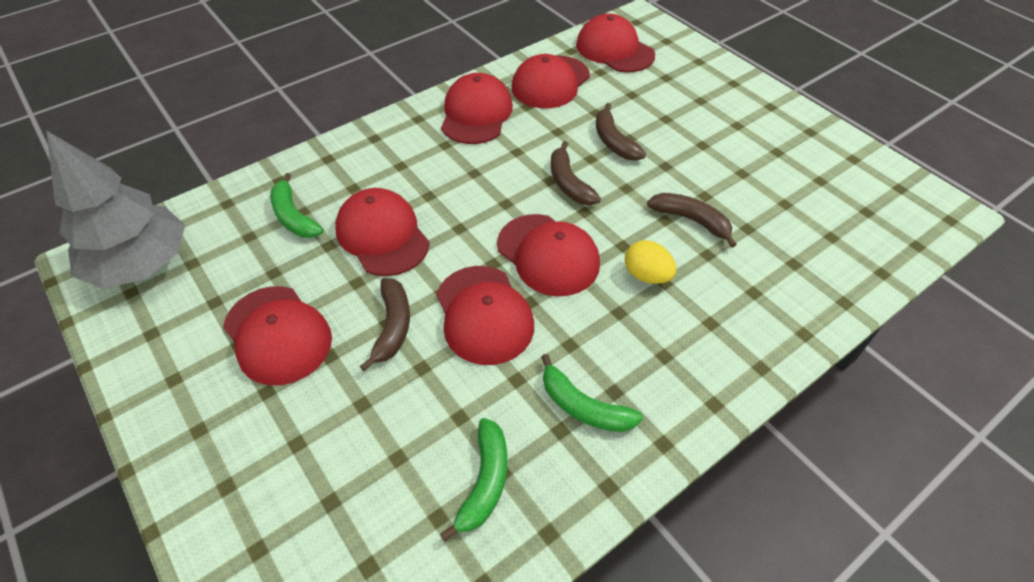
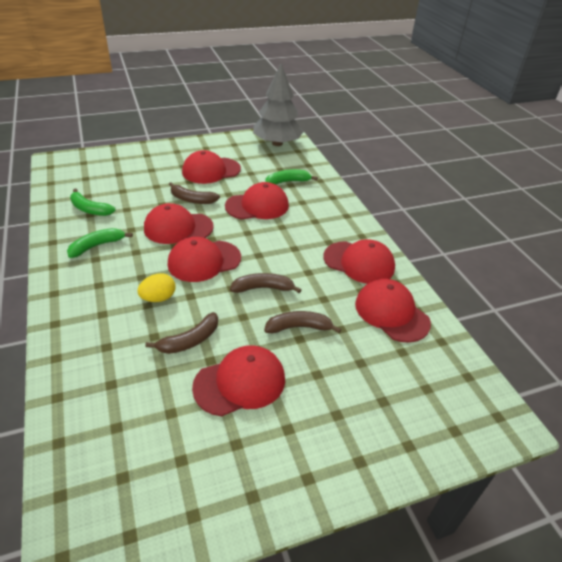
camera: 105 degrees right, 10 degrees down
(614, 50) = (439, 375): red cap -> red cap (240, 382)

